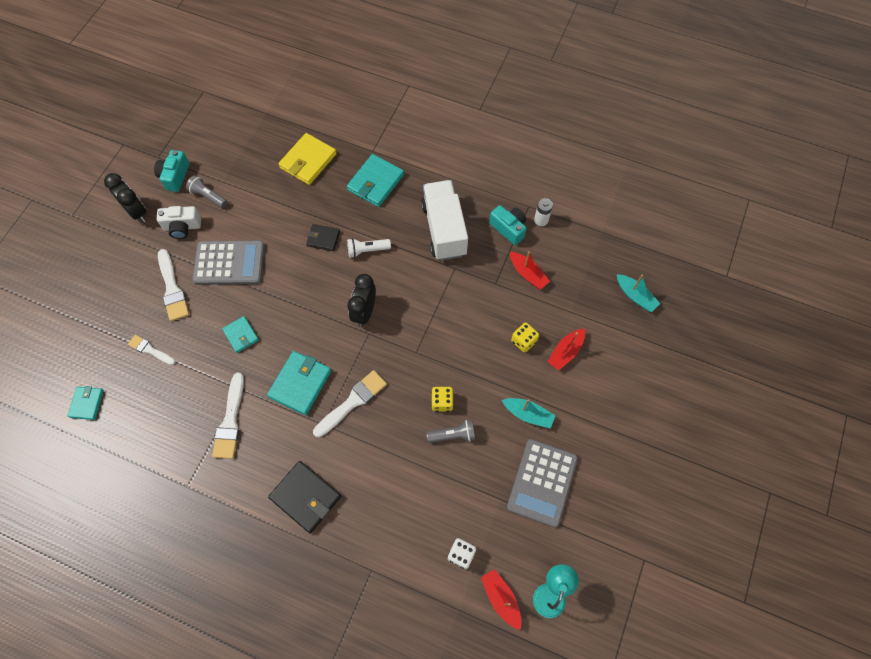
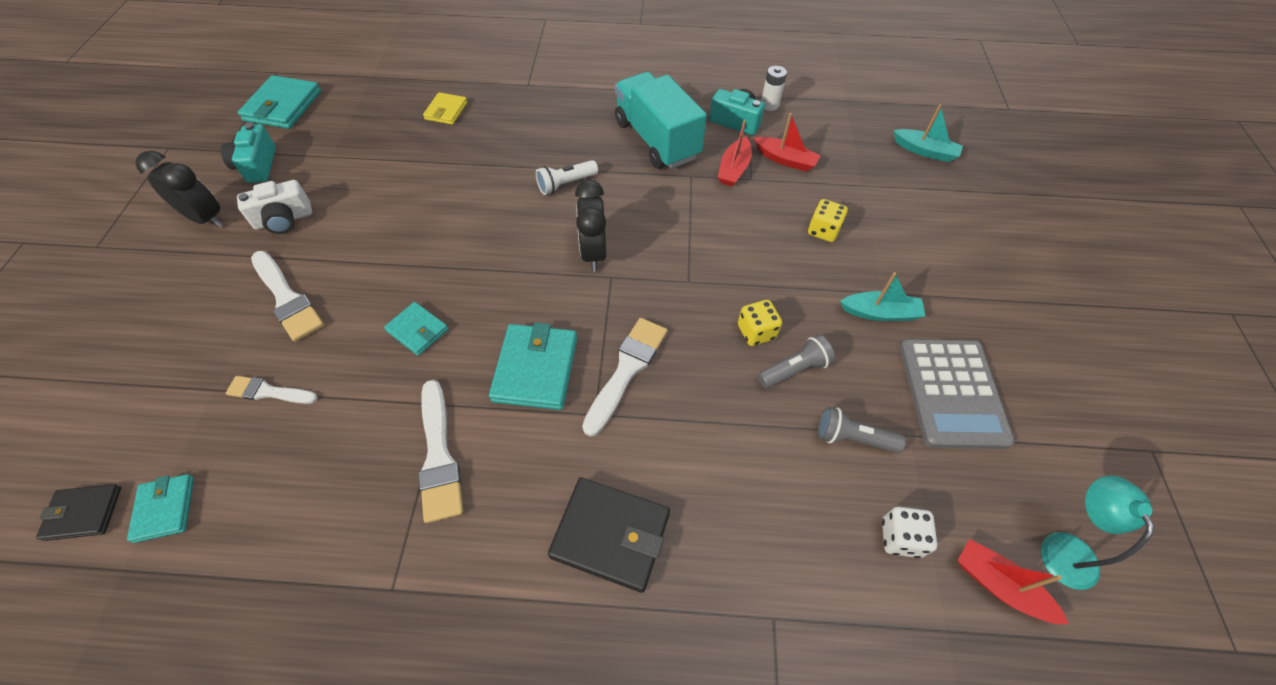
camera: 20 degrees left, 10 degrees down
(208, 196) = (314, 177): grey flashlight -> grey flashlight (852, 438)
(229, 263) = (370, 245): grey calculator -> none
(308, 161) = (446, 111): yellow wallet -> yellow wallet, size x0.59
(323, 238) = (499, 185): black wallet -> black wallet (83, 513)
(375, 182) = (545, 113): turquoise wallet -> turquoise wallet (283, 106)
(444, 229) = (656, 140): white truck -> turquoise truck
(565, 352) = (882, 228): red boat -> red boat (734, 169)

